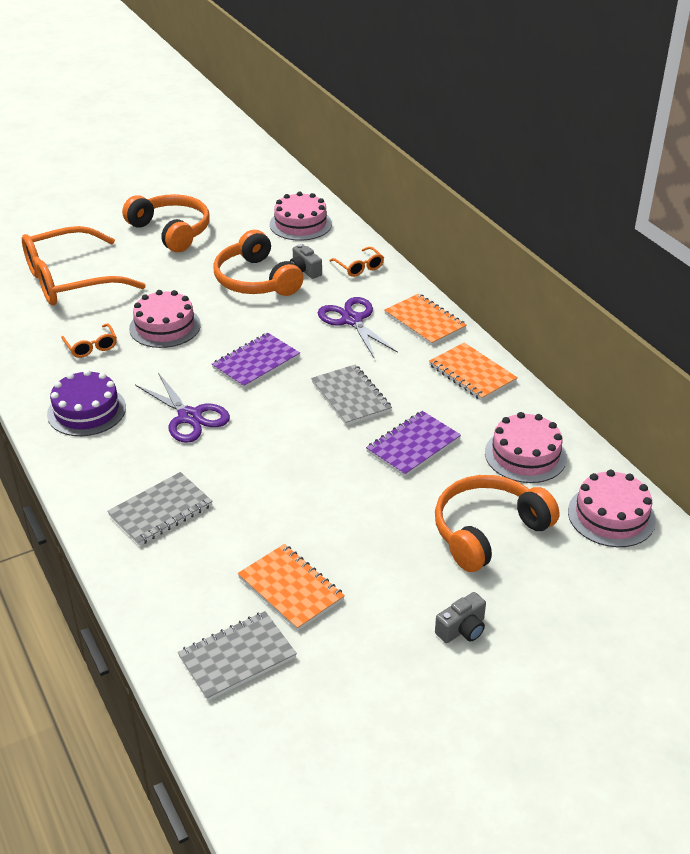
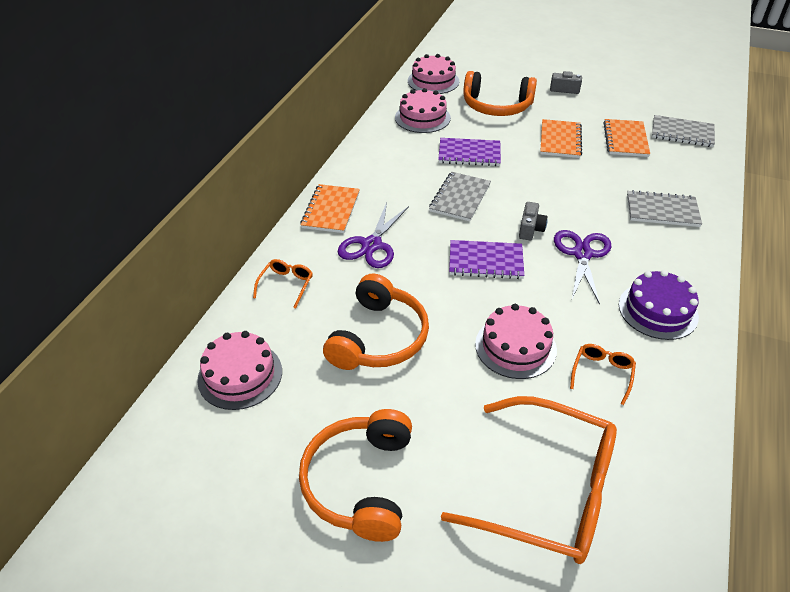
camera: 130 degrees left, 5 degrees up
(305, 270) = (328, 315): grey camera -> grey camera (530, 229)
(472, 373) = (369, 164): orange notebook -> orange notebook (560, 140)

